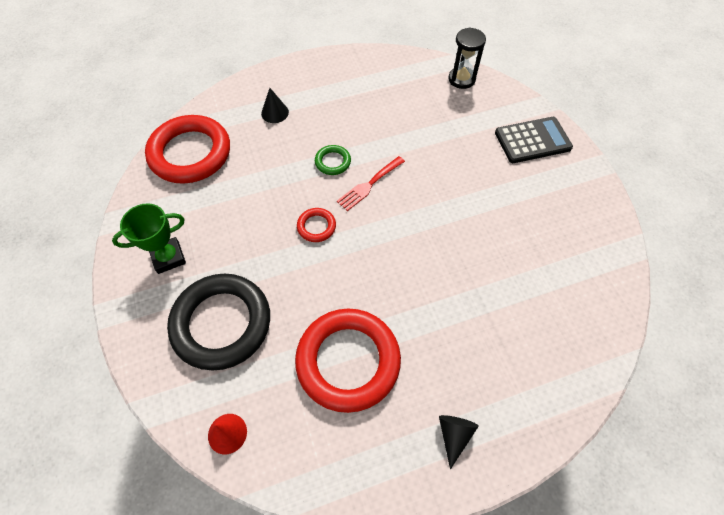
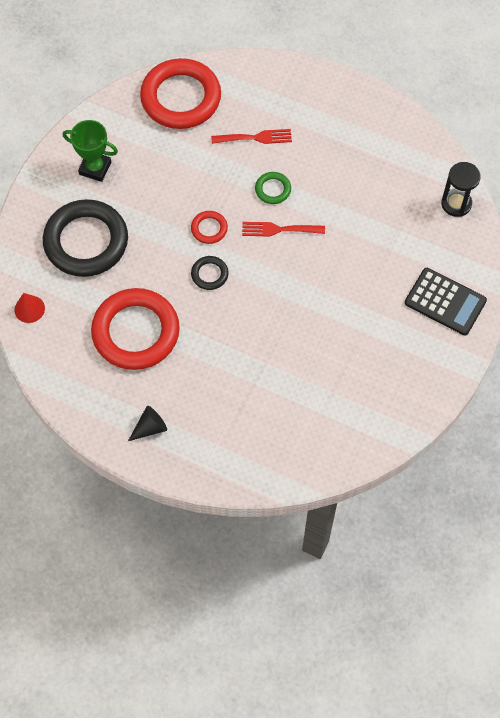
camera: 45 degrees right, 5 degrees up
(275, 112) = (274, 112): black cone -> none
(280, 138) = (255, 138): none -> red fork
(355, 260) = (209, 274): none -> black ring

